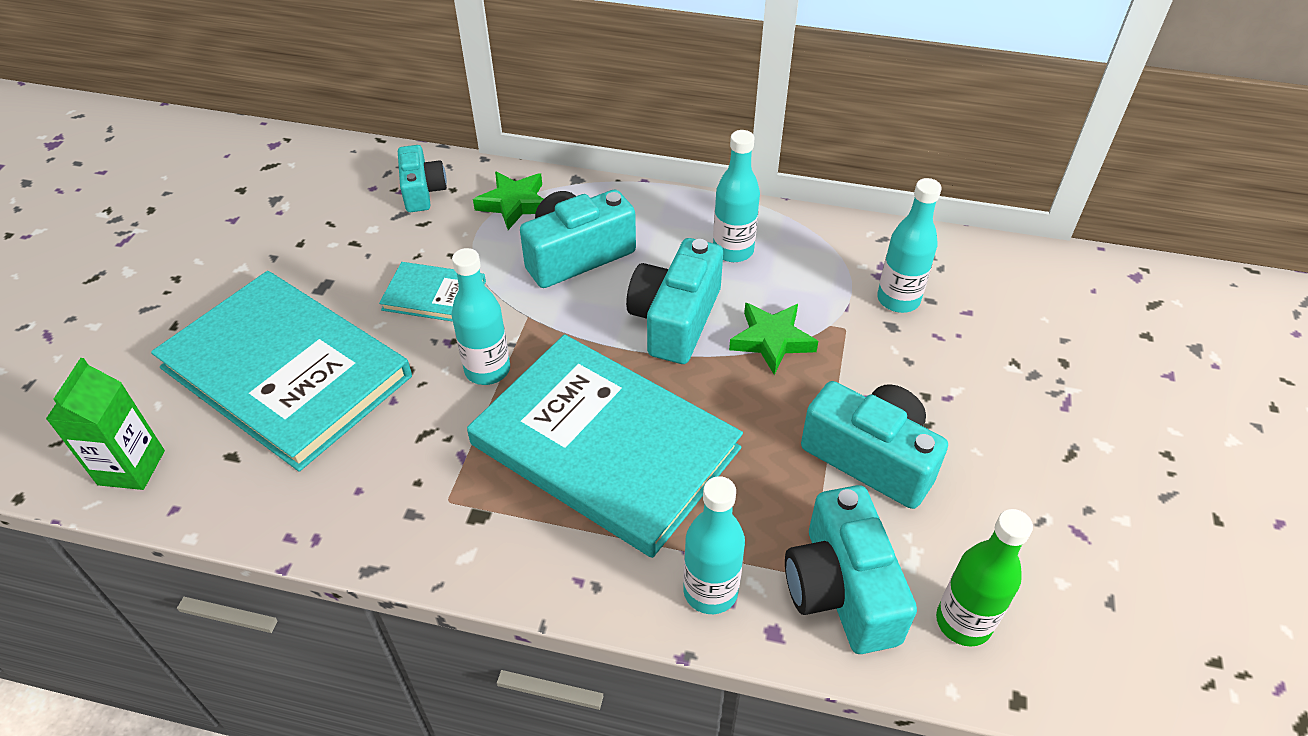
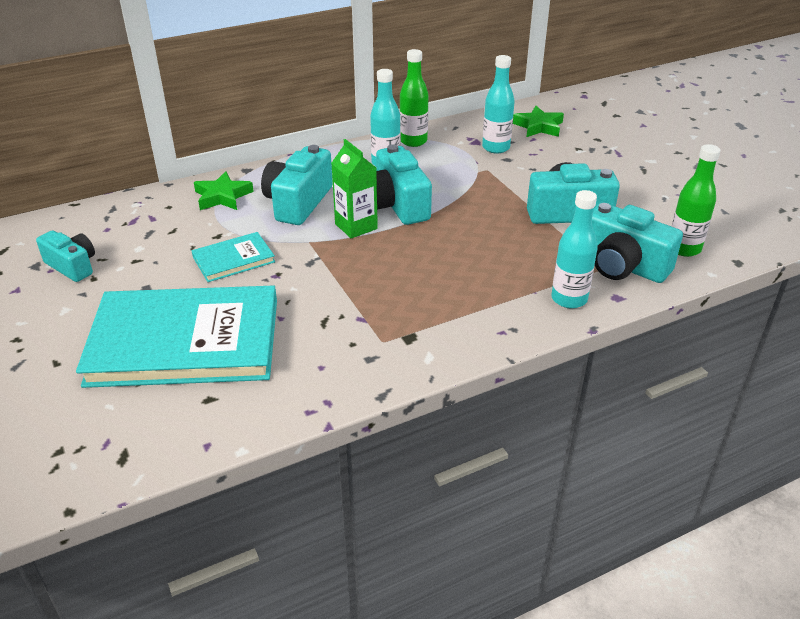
camera: 40 degrees left, 10 degrees down
(131, 467) = (140, 445): green carton -> green carton (356, 226)
(422, 191) = (148, 216): turquoise camera -> turquoise camera (72, 266)
(487, 370) = (320, 275): turquoise bottle -> none
(605, 446) = (436, 273): turquoise book -> none
(771, 340) = (458, 190): green star -> green star (538, 126)
(804, 234) = (413, 141): none -> green bottle

